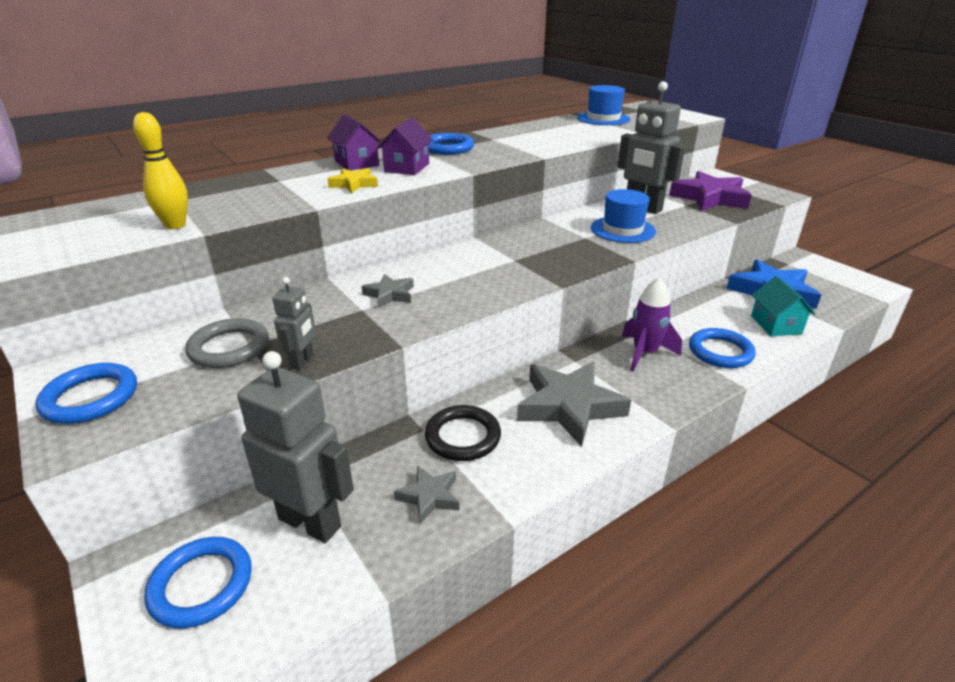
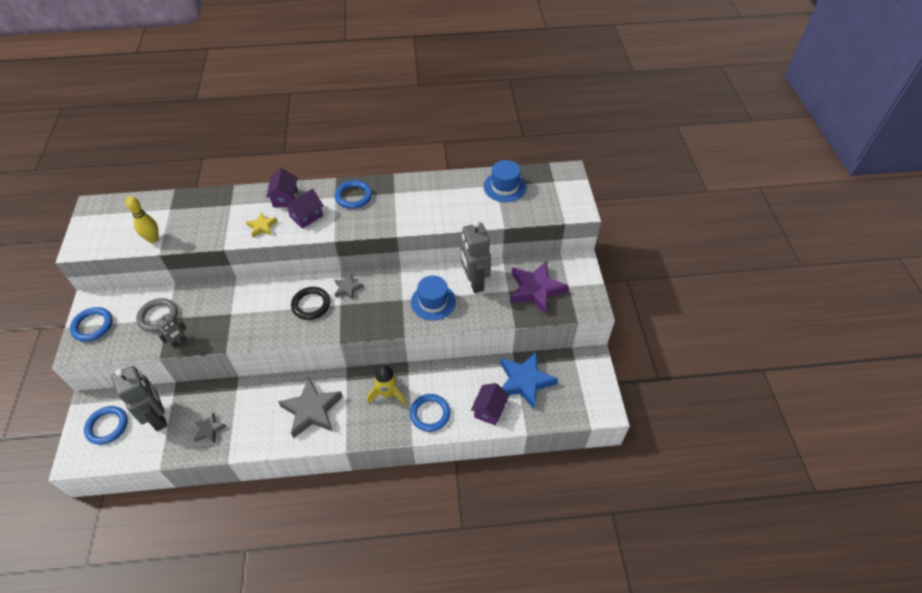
camera: 30 degrees right, 20 degrees up
(390, 294) = (252, 307): grey star -> grey star (348, 288)
(463, 437) = (249, 403): black ring -> black ring (311, 305)
(644, 353) = (387, 393): purple rocket -> yellow rocket
(775, 325) = (489, 410): turquoise house -> purple house

